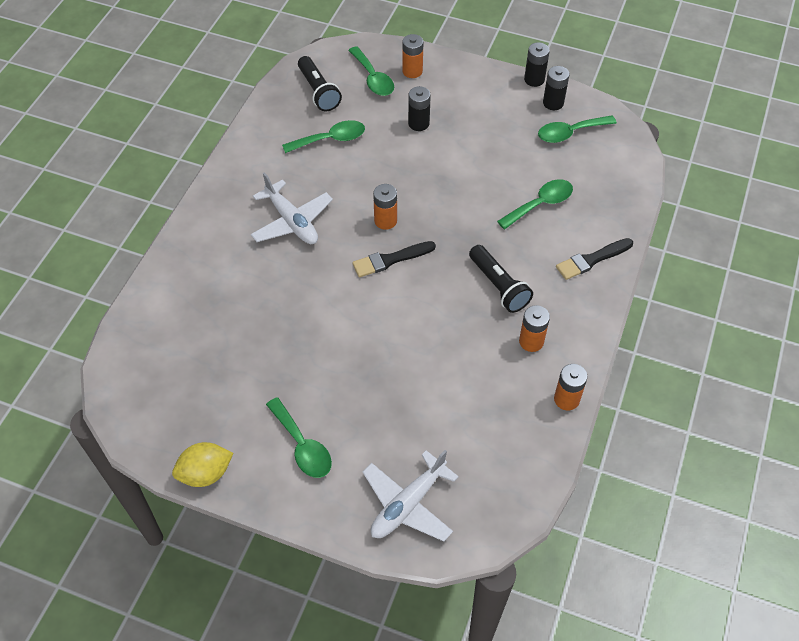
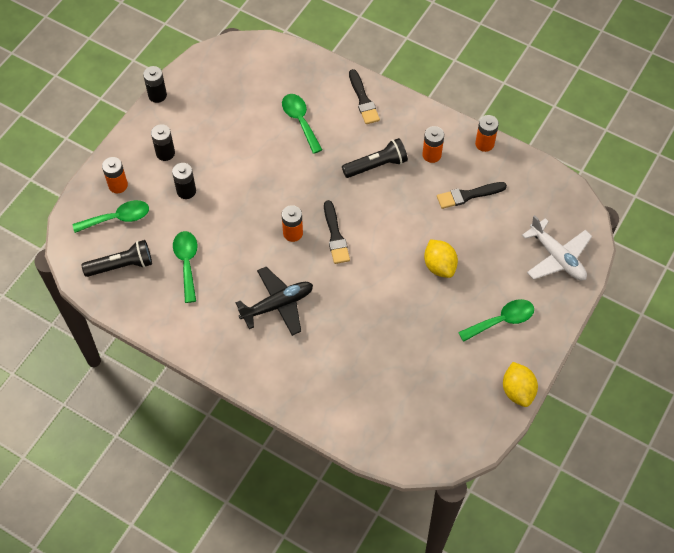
camera: 80 degrees left, 5 degrees up
(292, 221) = (277, 305): white plane -> black plane
(369, 369) = (439, 266): none -> yellow lemon
(480, 389) = (468, 195): none -> black brush
(553, 103) = (190, 88): black battery -> black battery (165, 153)
(570, 133) = (228, 84): green spoon -> none

